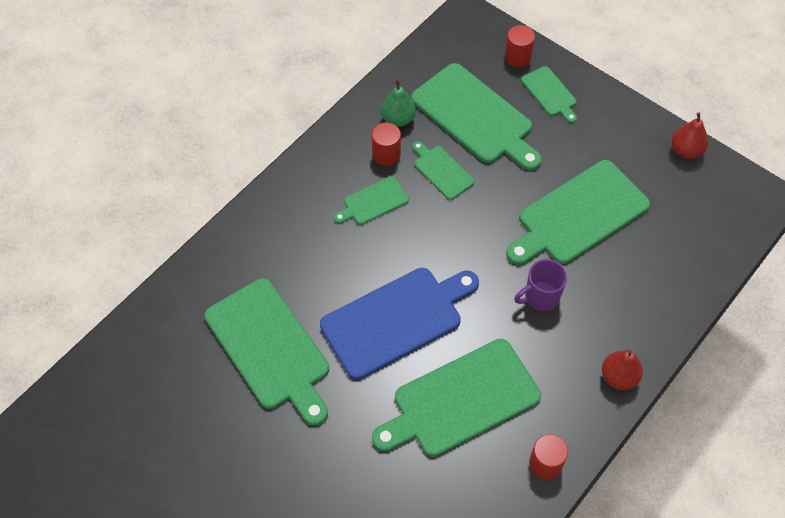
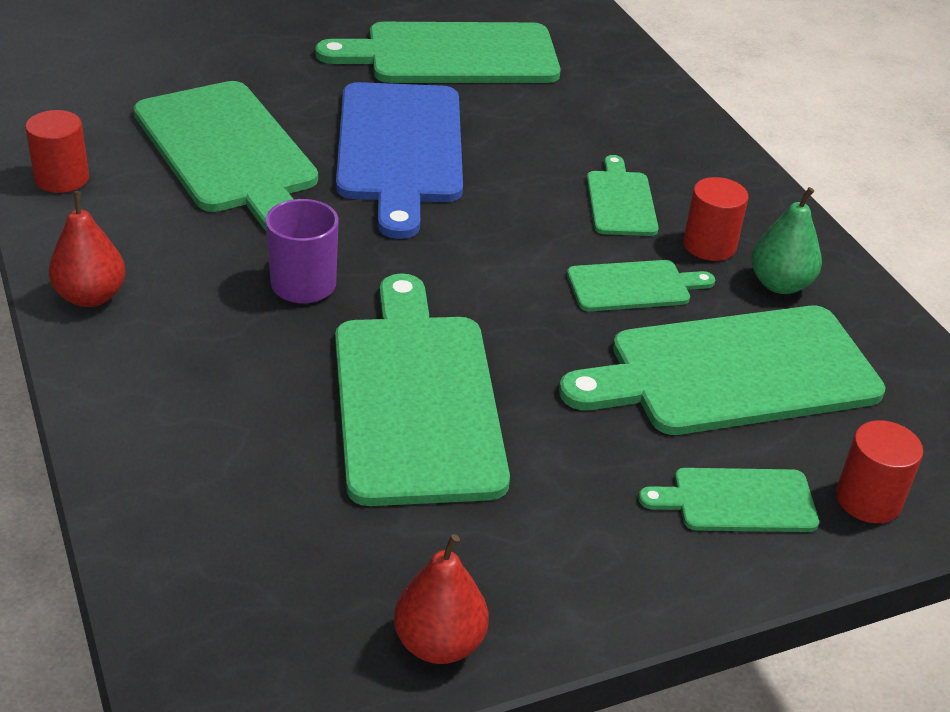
camera: 115 degrees right, 20 degrees down
(461, 400) = (228, 152): green cutting board -> green cutting board turned 150 degrees clockwise

